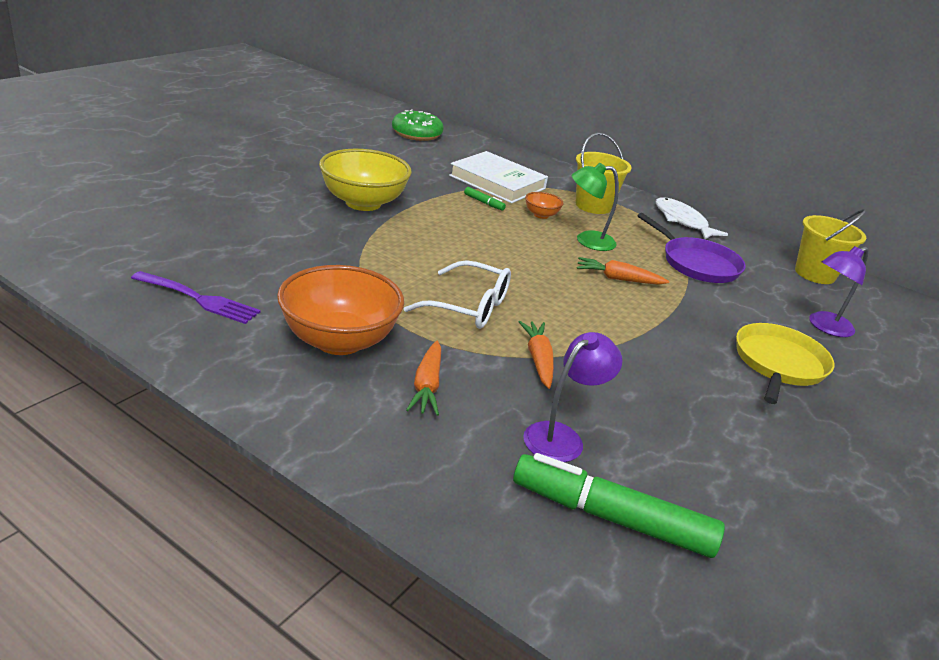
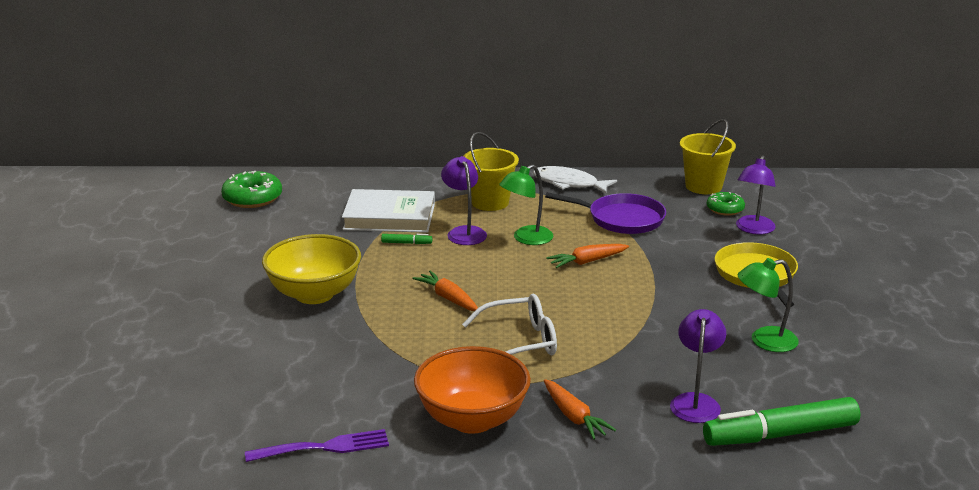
camera: 30 degrees left, 5 degrees down
(538, 359) = (616, 356): orange carrot -> orange carrot (448, 298)
(541, 215) = (464, 232): orange bowl -> purple lamp
(711, 423) = (764, 341): none -> green lamp
(814, 299) = (725, 209): none -> green donut

